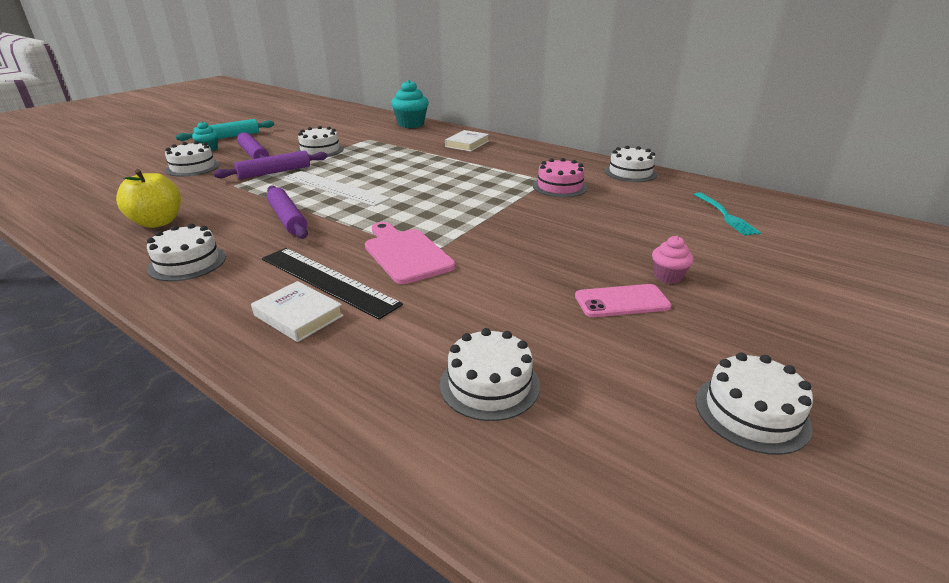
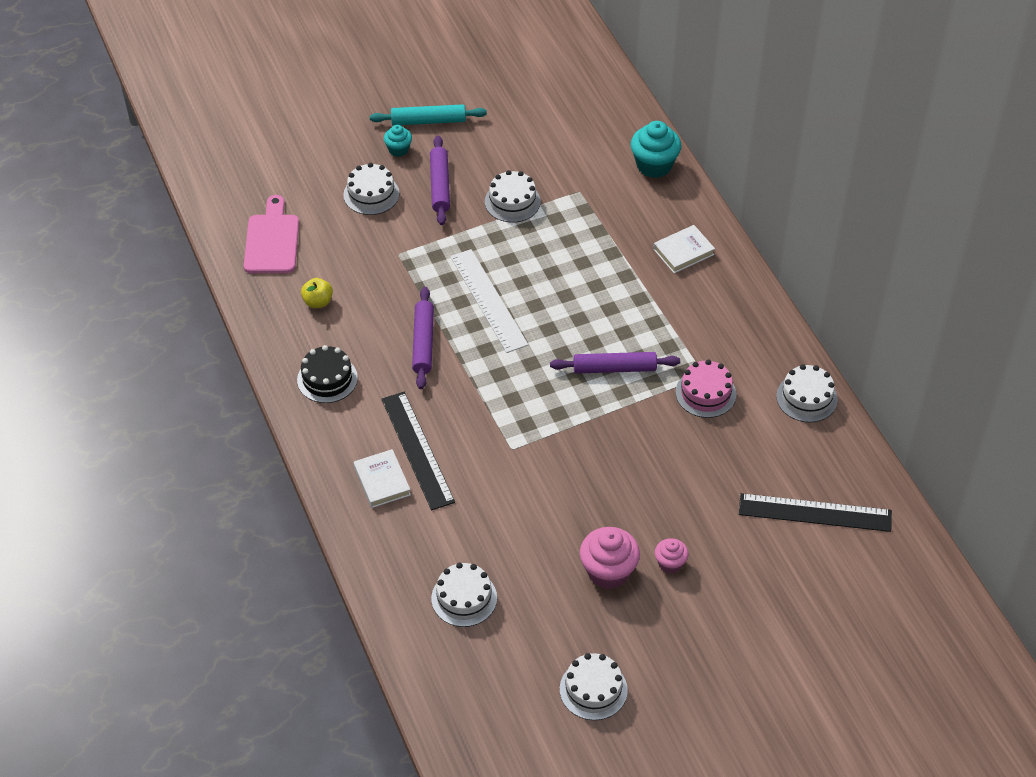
camera: 30 degrees right, 20 degrees up
(158, 222) = (318, 302): yellow apple -> yellow apple, size x0.61
(187, 262) = (327, 379): white cake -> black cake
(274, 172) = (445, 240): purple rolling pin -> purple rolling pin (614, 368)
(406, 254) = (492, 441): pink cutting board -> pink cutting board (272, 240)
(622, 301) = (608, 572): pink phone -> pink cupcake
(725, 215) = (815, 513): turquoise fork -> black ruler

